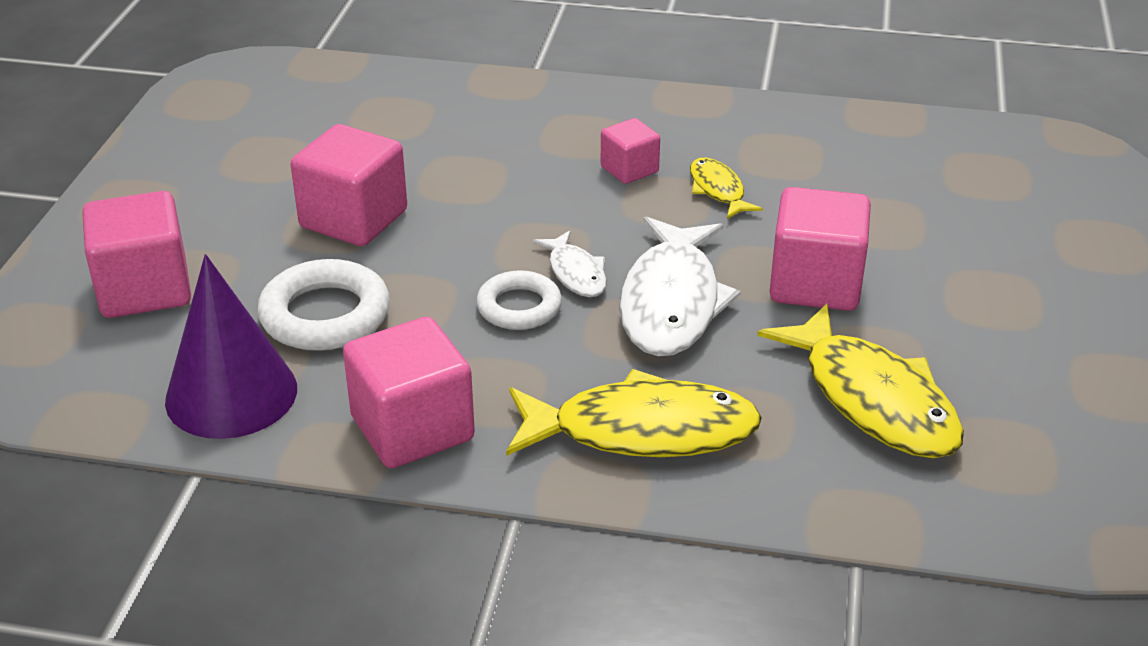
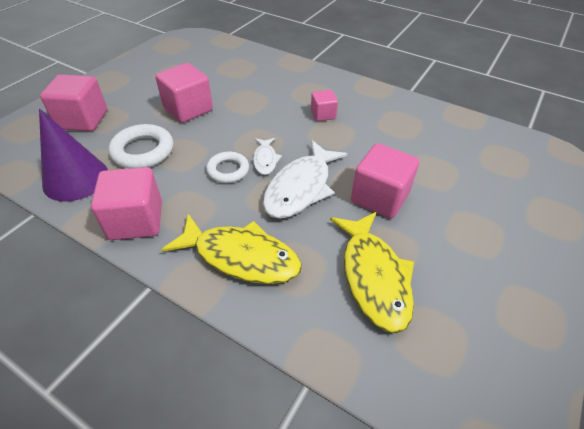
camera: 20 degrees right, 10 degrees up
(718, 190) = (359, 134): yellow fish -> none

